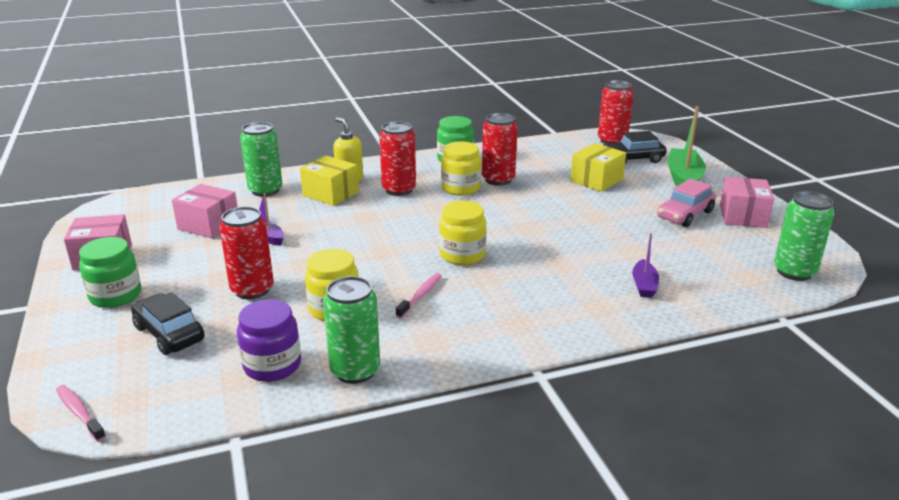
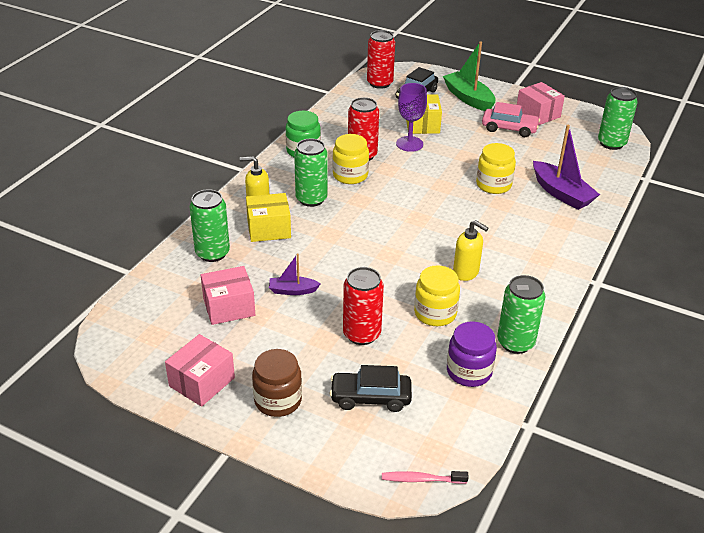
camera: 45 degrees left, 10 degrees up
(115, 295) = (278, 400): green jar -> brown jar
(399, 190) = (311, 199): red can -> green can
(420, 296) = (466, 273): pink toothbrush -> yellow soap dispenser
(462, 255) = (440, 229): yellow jar -> yellow jar (493, 185)
(556, 188) = (409, 144): none -> purple goblet
(644, 285) = (561, 193): purple boat -> purple boat, size x1.81
(685, 215) = (509, 128): pink car -> pink car turned 75 degrees counterclockwise

